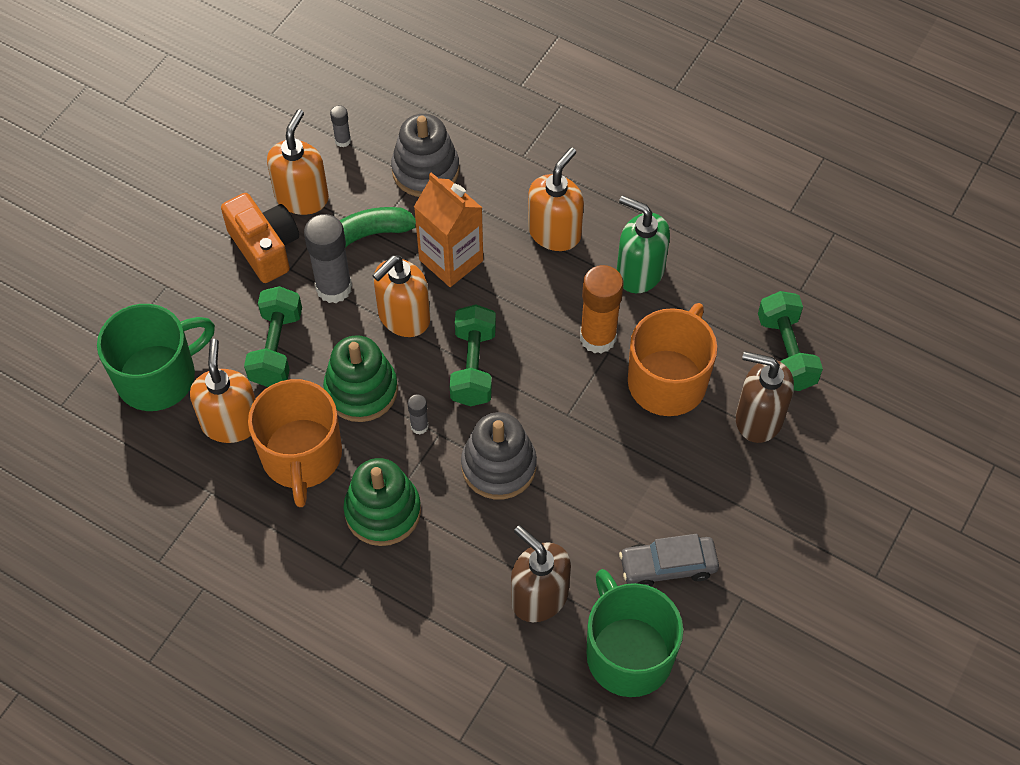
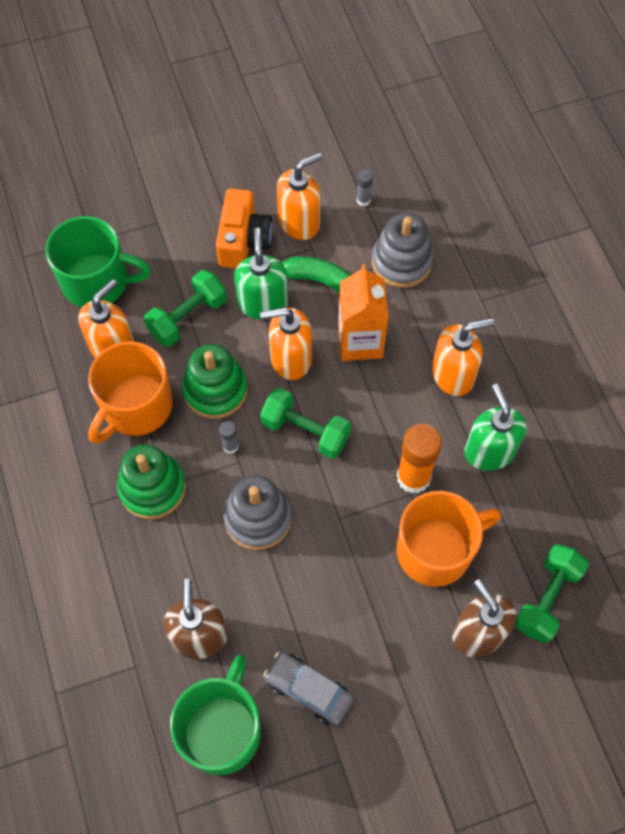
camera: 40 degrees right, 5 degrees up
(334, 288) = (262, 303): grey glue stick -> green soap dispenser
(473, 366) = (305, 431): green dumbbell -> green dumbbell turned 75 degrees clockwise

